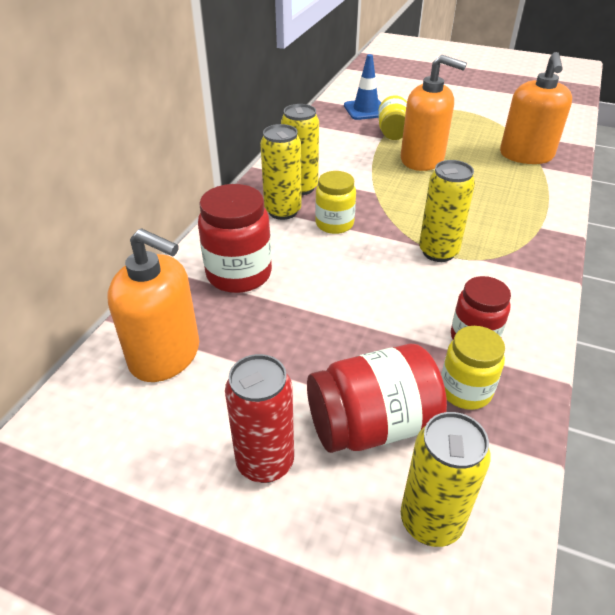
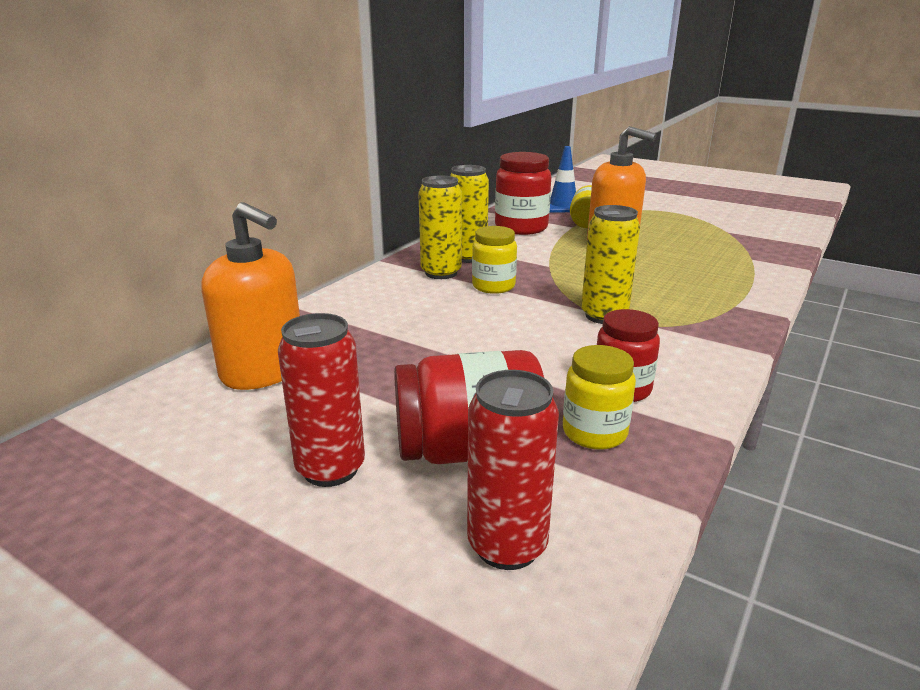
camera: 10 degrees right, 15 degrees down
(239, 274) = (372, 316): red jar -> red jar (521, 228)
(431, 521) = (507, 546): yellow can -> red can
(526, 155) = (735, 248): orange soap dispenser -> none

